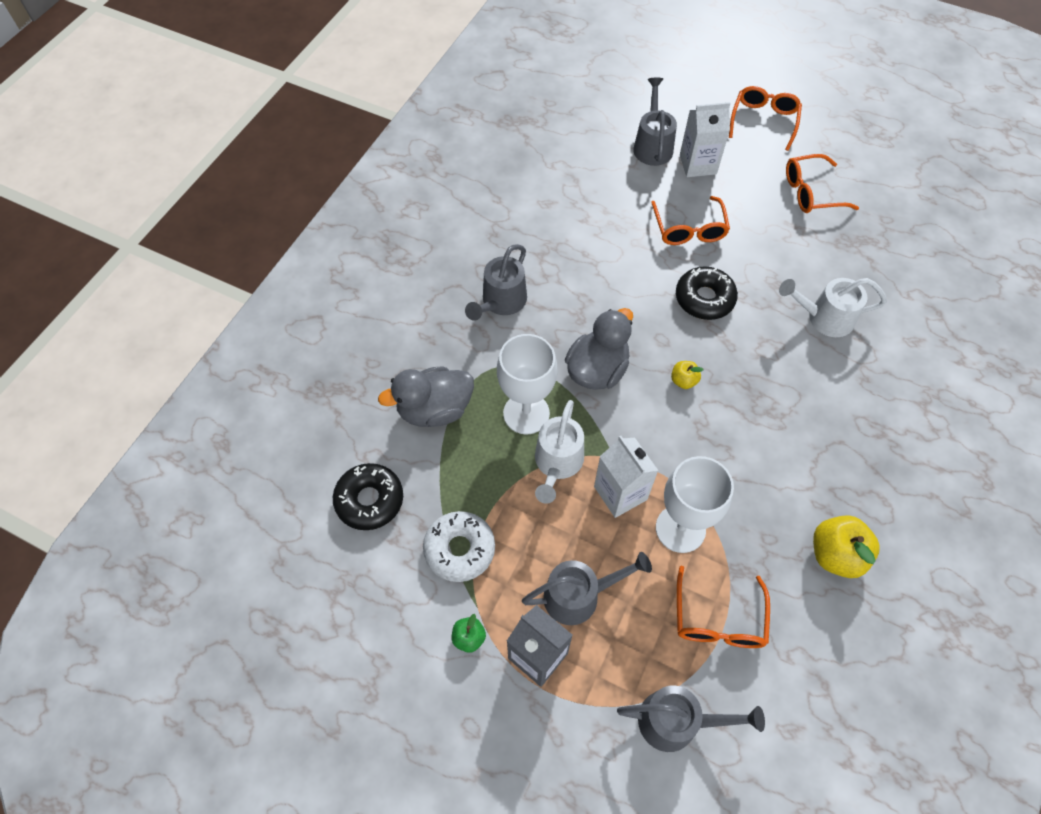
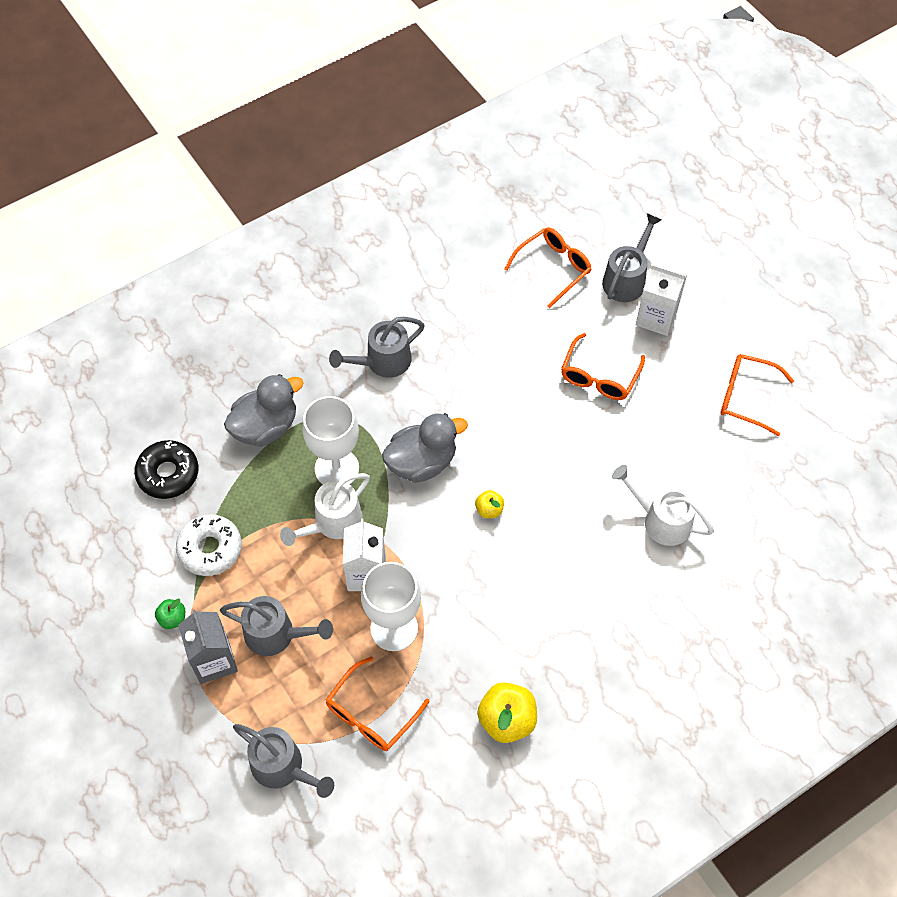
camera: 30 degrees right, 0 degrees up
(434, 409) = (265, 427): grey duck -> grey duck turned 135 degrees clockwise
(704, 299) = (563, 447): black donut -> none
(763, 121) = (756, 304): orange glasses -> orange glasses (553, 269)

